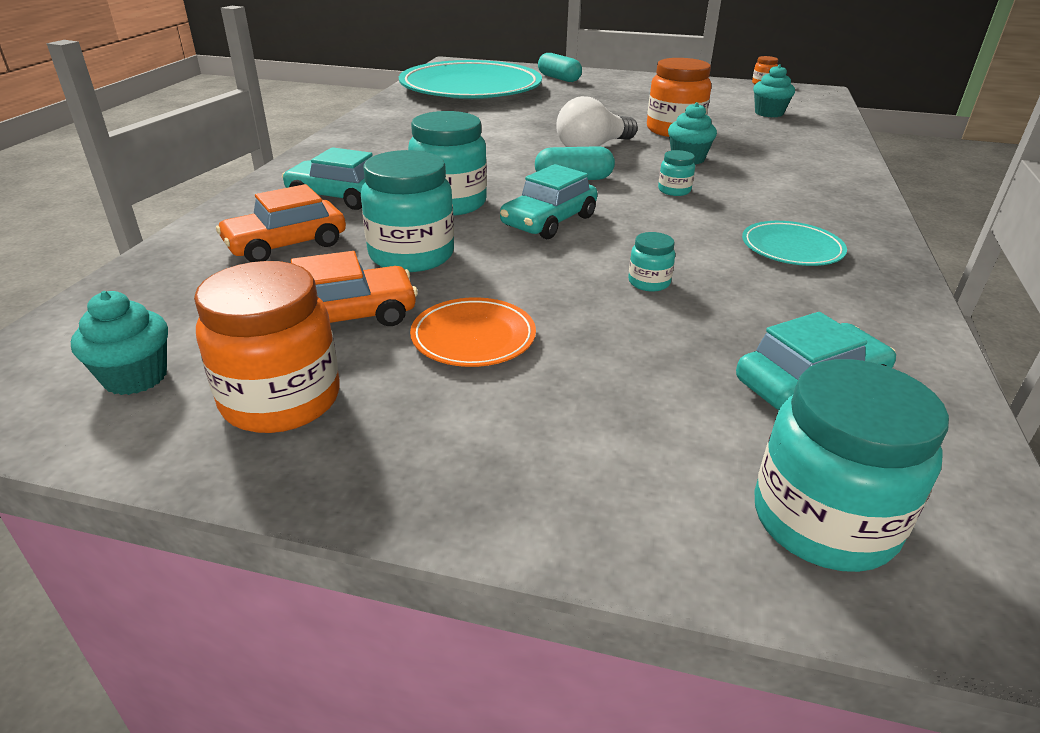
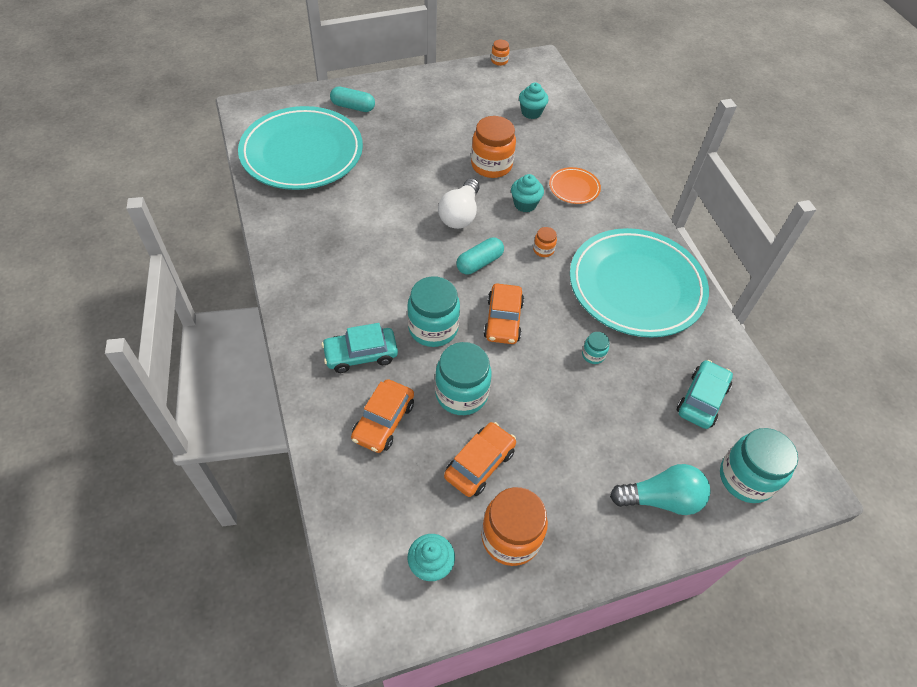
camera: 35 degrees left, 20 degrees up
(473, 337) = (551, 445): orange plate -> orange plate (574, 188)
(548, 221) = (503, 320): turquoise car -> orange car
(596, 469) = (661, 499): none -> turquoise light bulb
(674, 190) = (543, 250): turquoise jar -> orange jar
(791, 248) = (636, 286): turquoise plate -> turquoise plate, size x2.40

